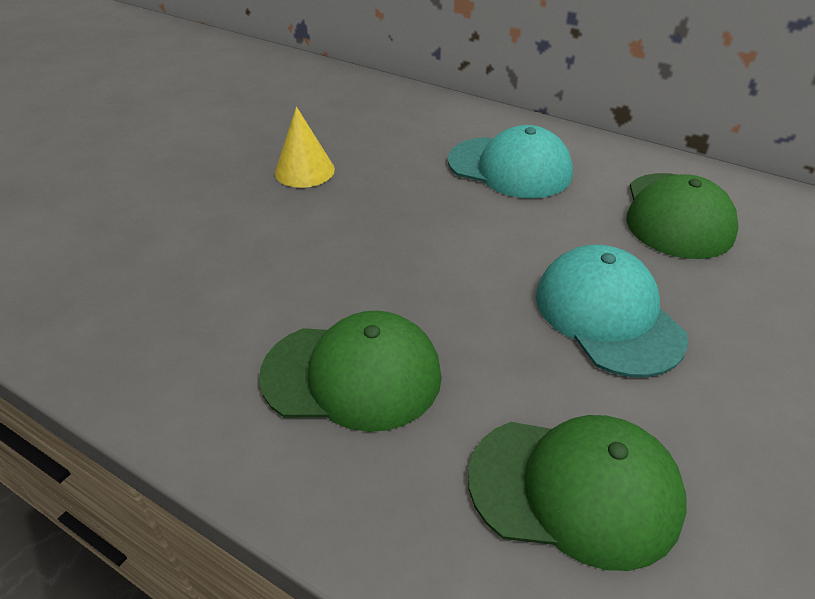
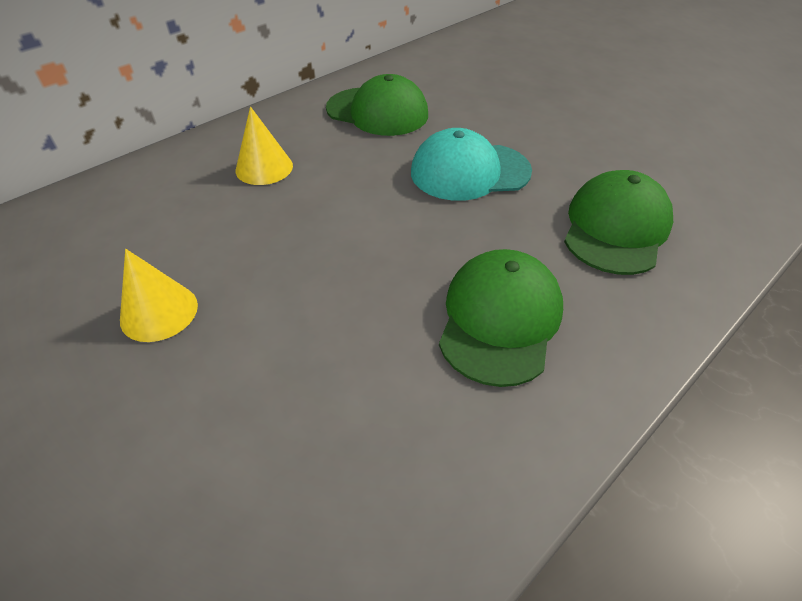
camera: 75 degrees left, 5 degrees up
(510, 168) = (264, 168): turquoise cap -> yellow cone

